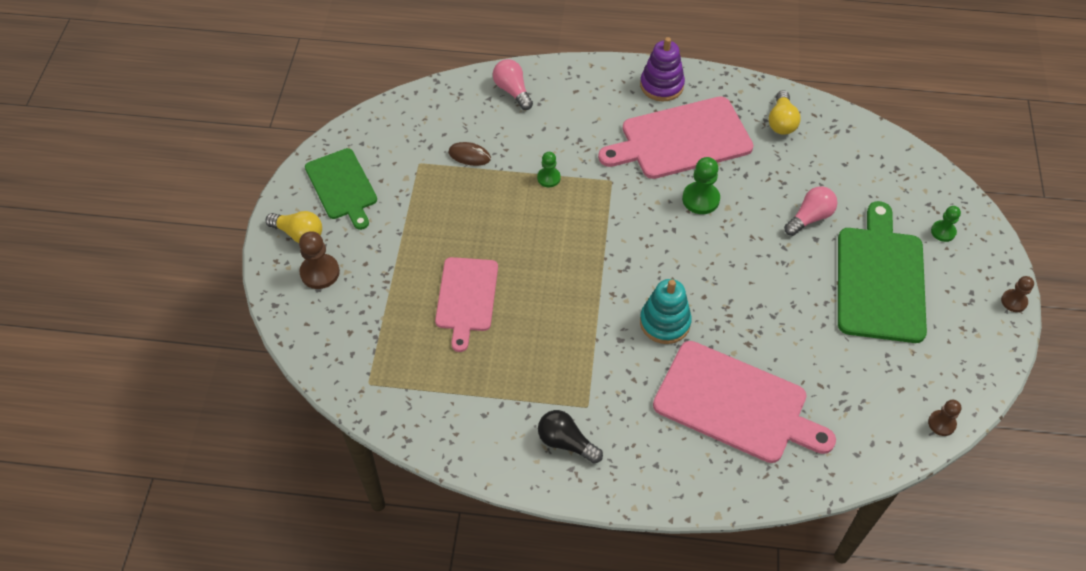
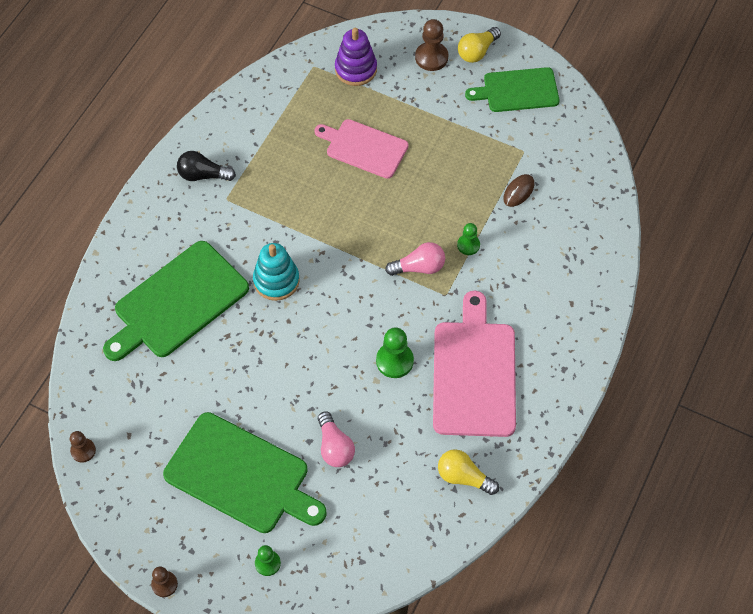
camera: 110 degrees right, 5 degrees up
(512, 91) = (589, 249): pink light bulb -> pink light bulb (419, 267)
(566, 442) = (203, 175): black light bulb -> black light bulb turned 135 degrees counterclockwise
(661, 85) = (553, 383): purple stacking toy -> purple stacking toy (356, 69)
(735, 404) = (177, 302): pink cutting board -> green cutting board

